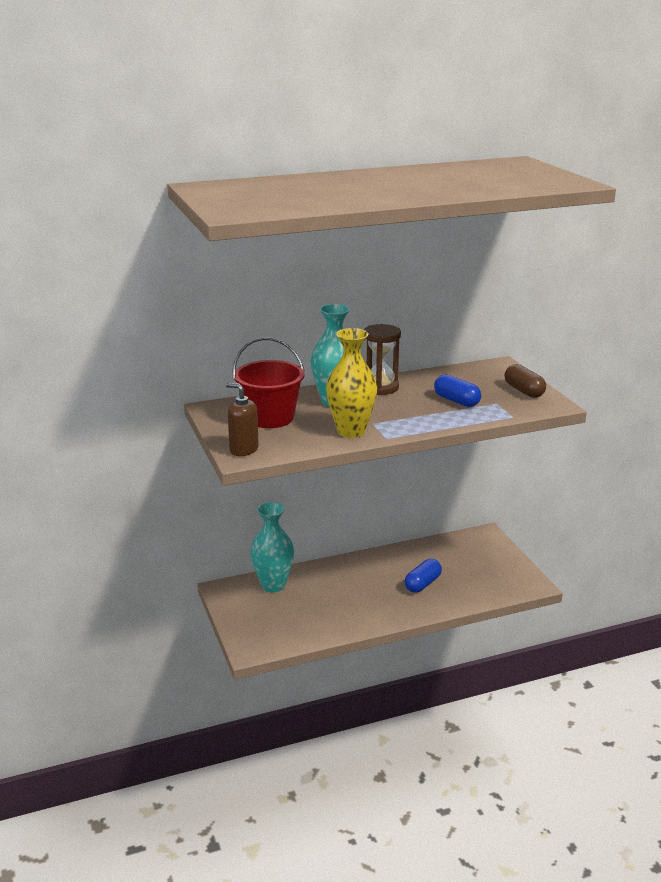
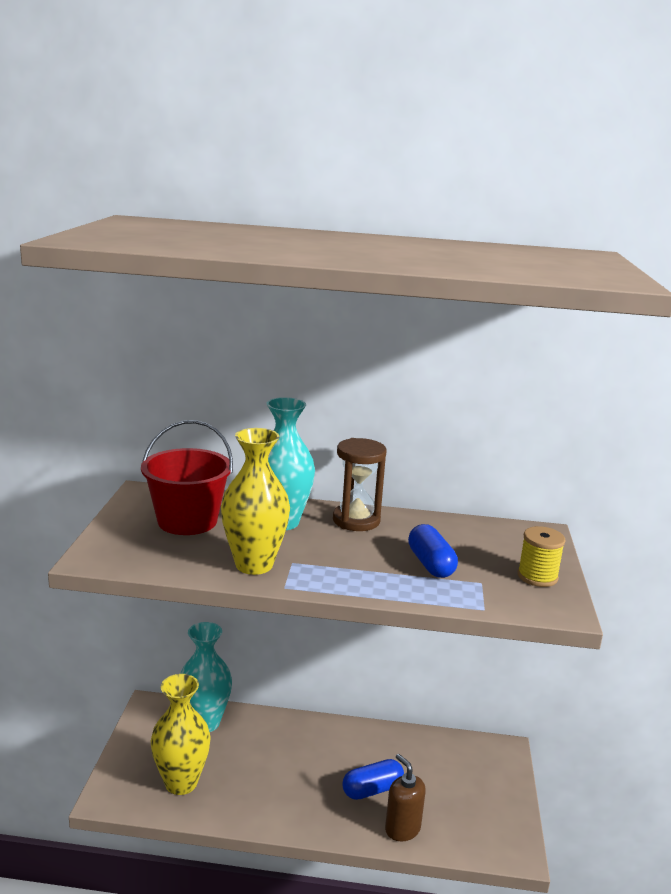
camera: 25 degrees right, 5 degrees down
(243, 449) = (108, 550): brown soap dispenser -> brown soap dispenser (402, 829)
(293, 624) = (181, 782): none -> yellow vase
(524, 391) = (537, 576): brown capsule -> yellow spool

